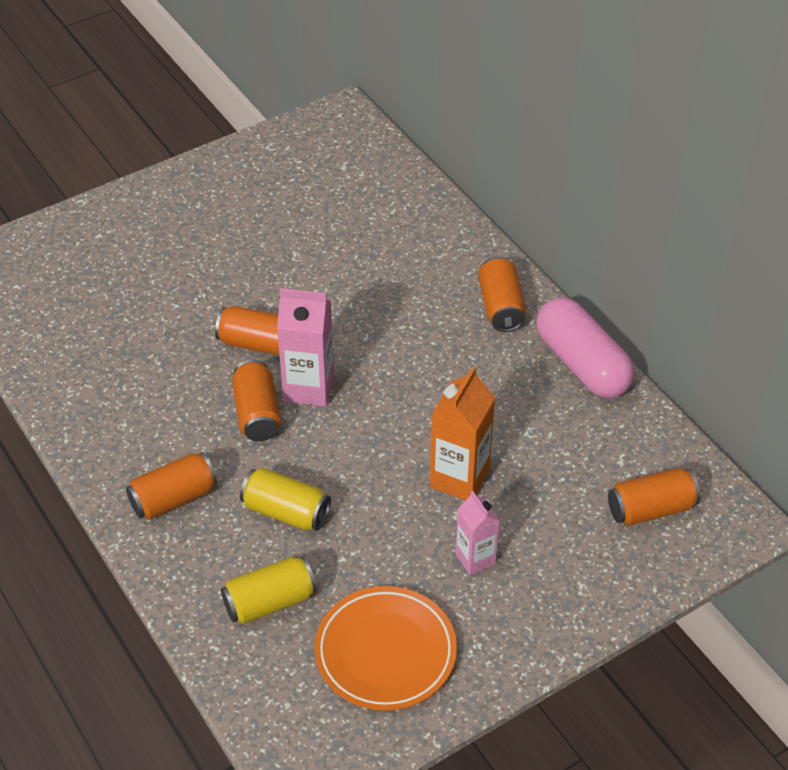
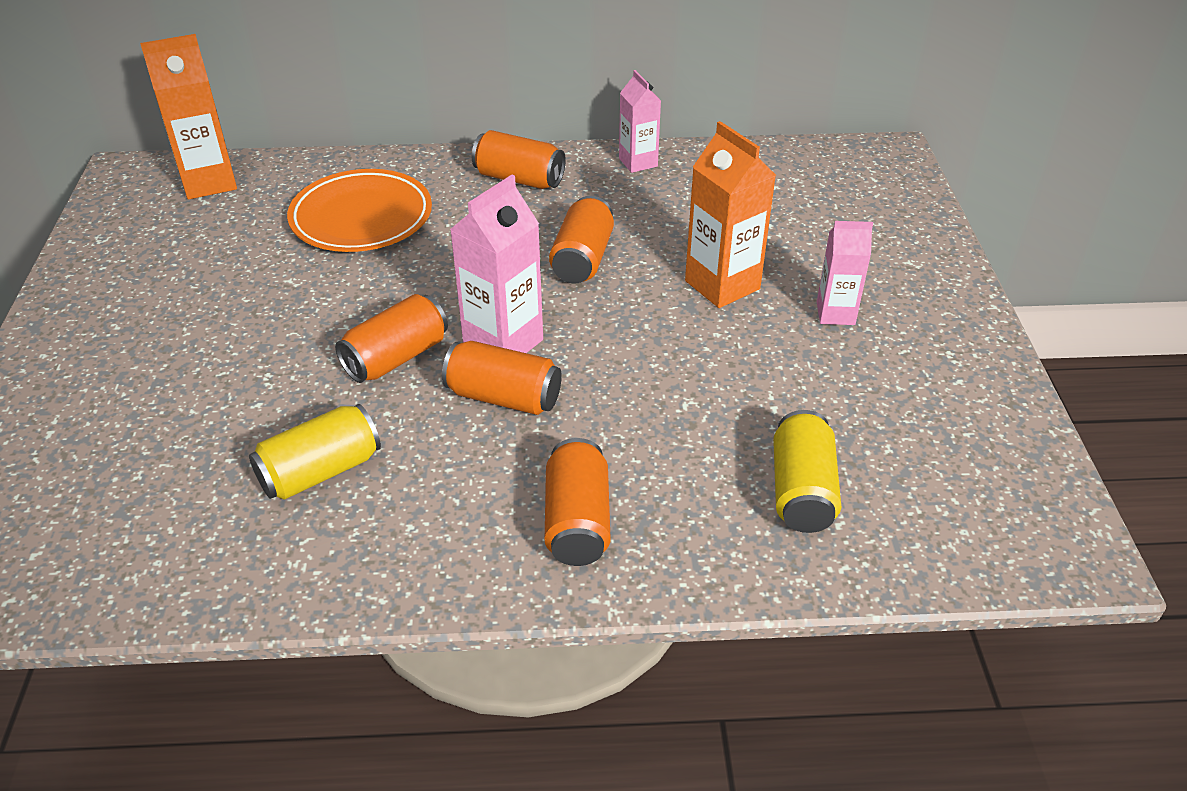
camera: 60 degrees left, 5 degrees down
(286, 512) = (674, 427): yellow can -> yellow can (320, 471)
(364, 156) = (209, 182): none -> orange carton
(385, 652) = (926, 422): orange plate -> orange plate (361, 218)
(582, 364) = (638, 162): pink capsule -> pink carton
(651, 509) = (843, 191): orange can -> orange can (582, 259)

